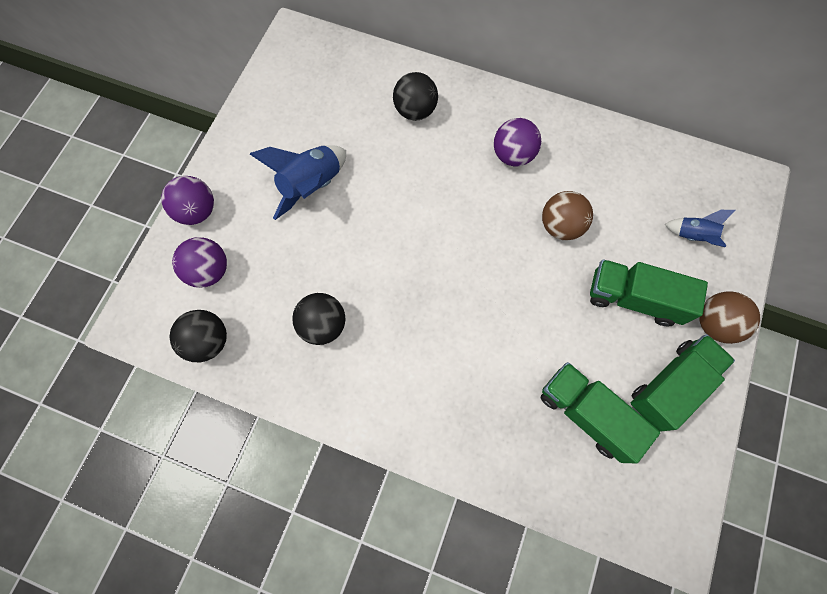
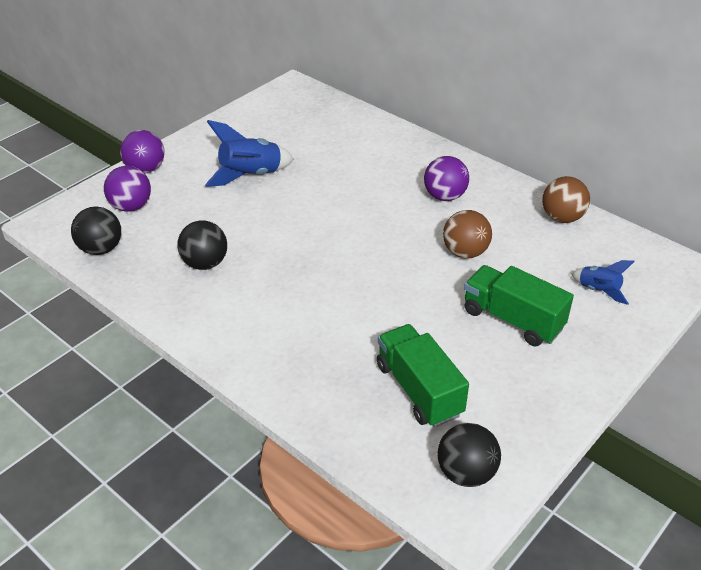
camera: 20 degrees right, 30 degrees down
(415, 111) = (370, 150): black ball -> black ball (466, 473)
(670, 385) = (518, 393): green truck -> none
(714, 323) = (590, 359): brown ball -> brown ball (562, 218)

